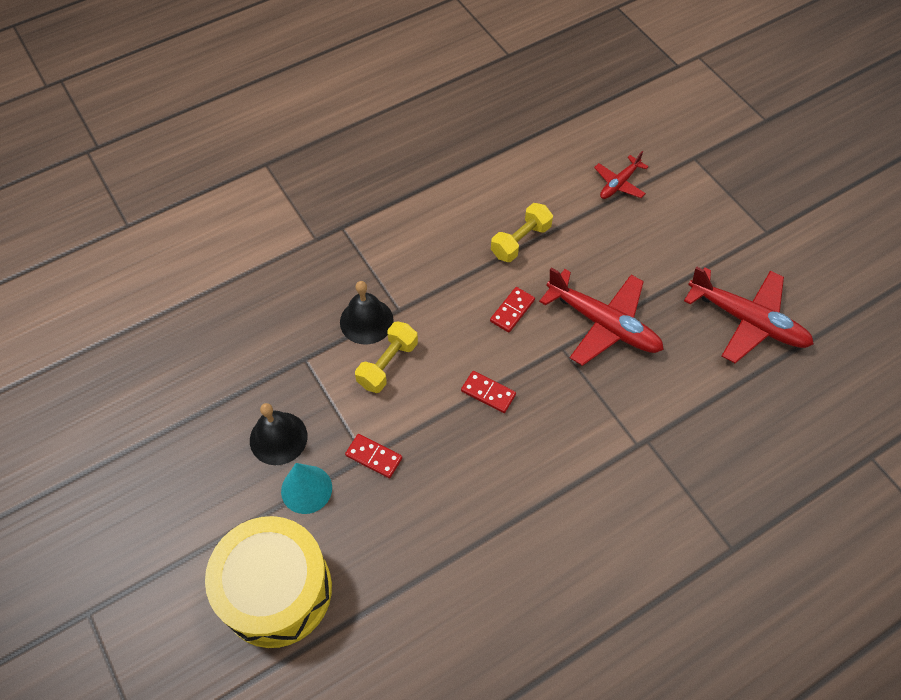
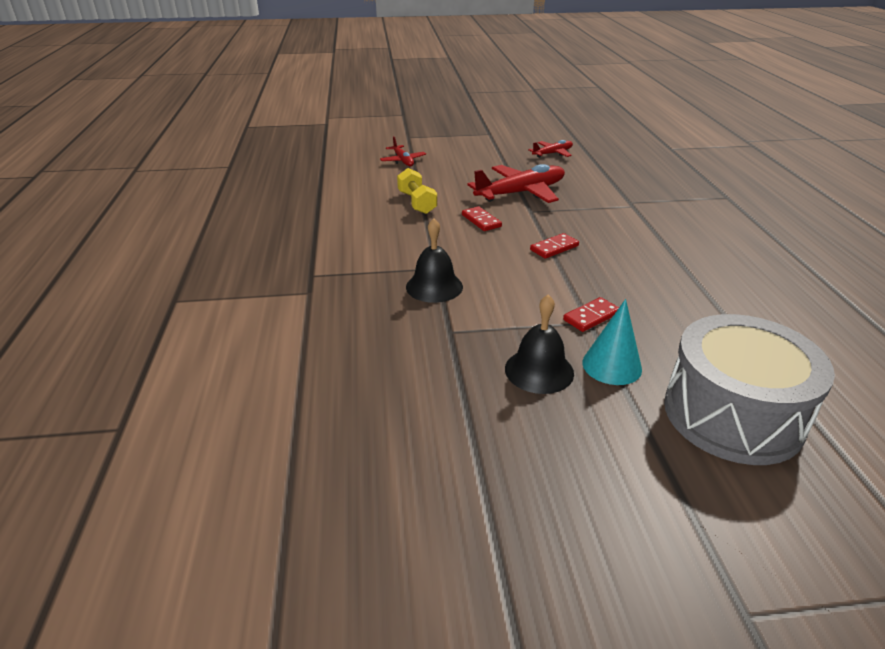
camera: 65 degrees left, 25 degrees down
(276, 590) = (732, 414): yellow drum -> grey drum
(388, 364) = (492, 286): yellow dumbbell -> none
(746, 320) = (552, 153): red plane -> red plane, size x0.54

